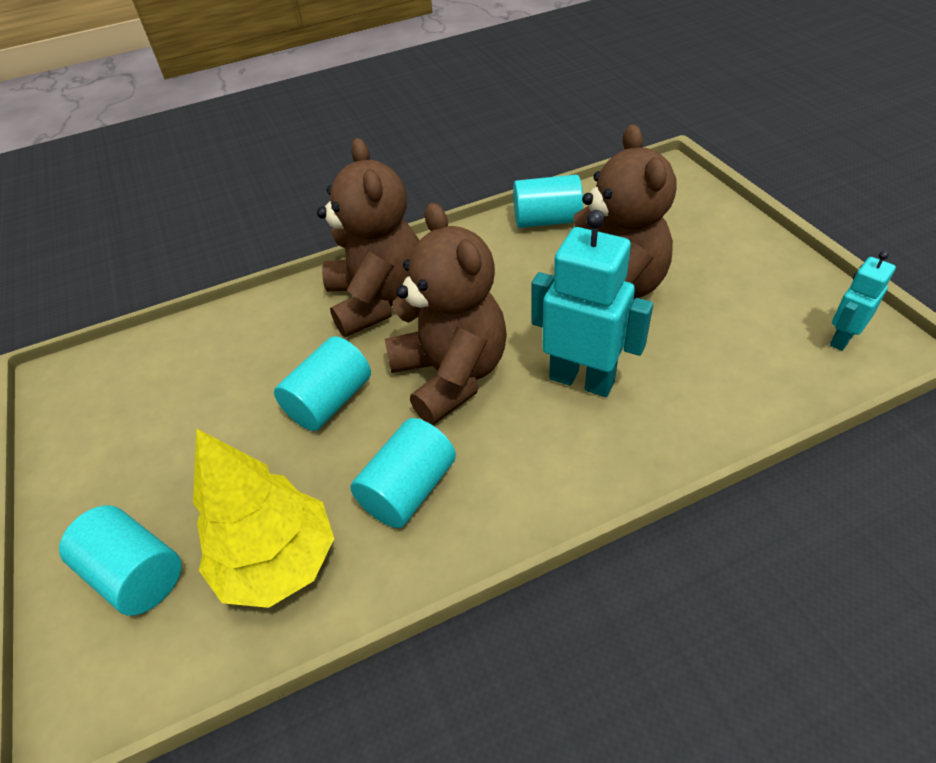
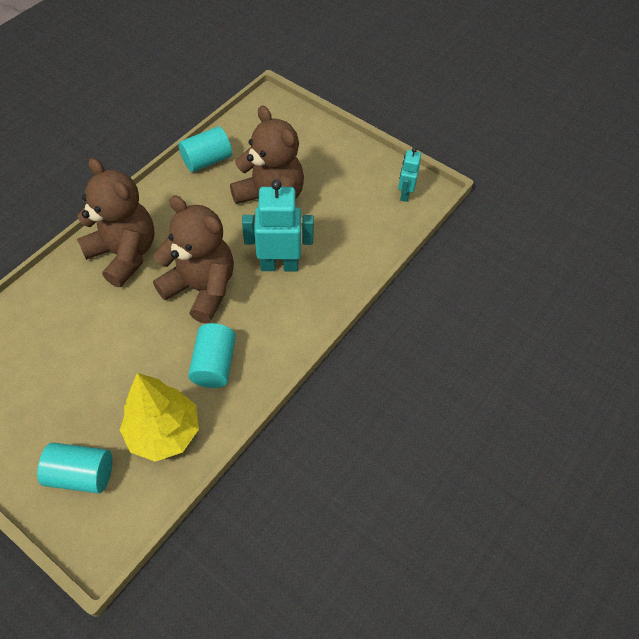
camera: 35 degrees left, 10 degrees up
(330, 401) = (135, 332): turquoise cylinder -> none

